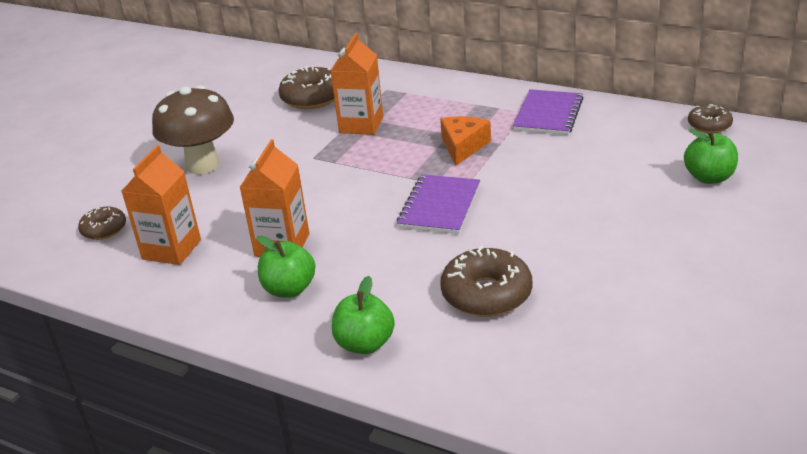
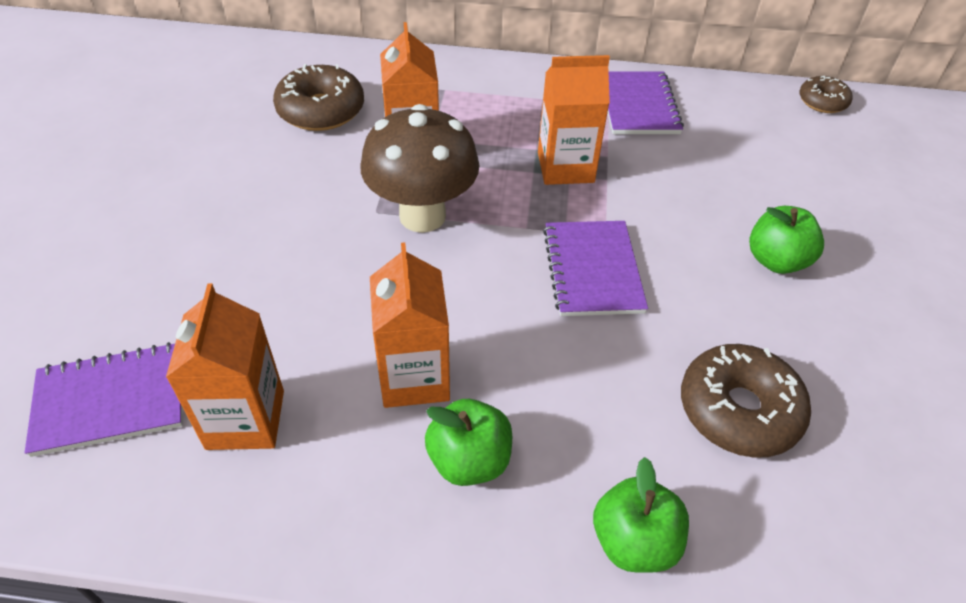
camera: 25 degrees left, 15 degrees up
(104, 229) = (110, 400): brown donut -> purple notebook
(202, 165) = (217, 248): brown mushroom -> brown mushroom (422, 216)
(463, 146) = (565, 167): orange cheese -> orange carton
(709, 177) = (870, 177): green apple -> green apple (776, 260)

